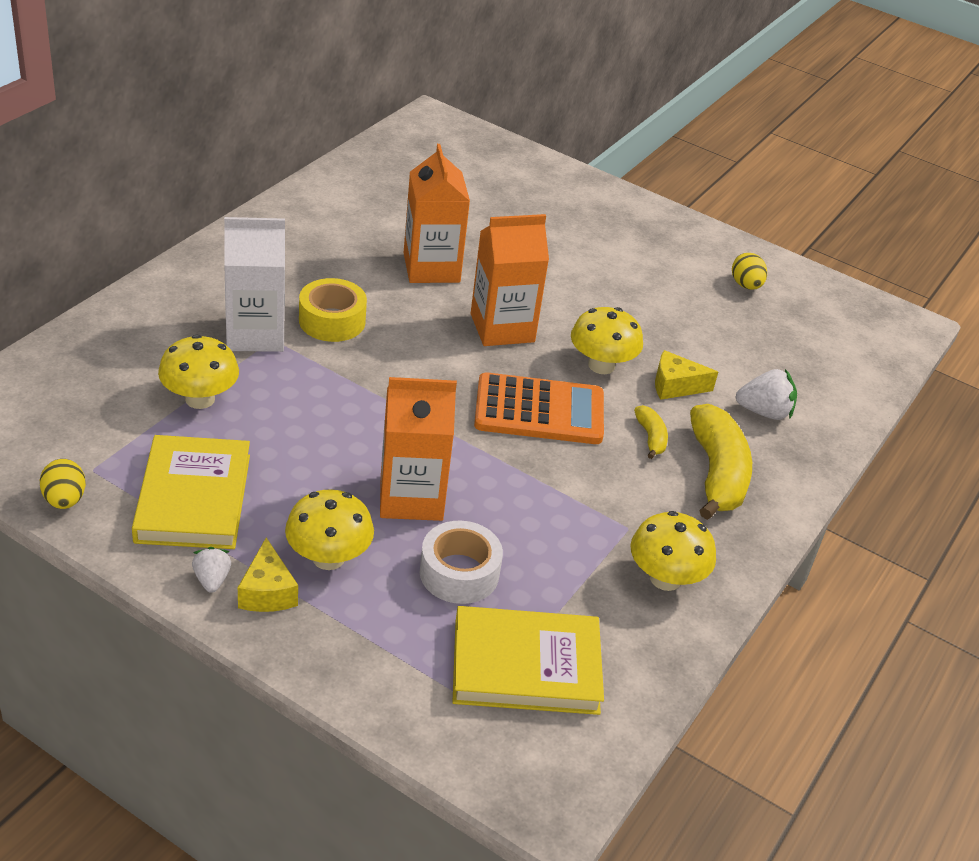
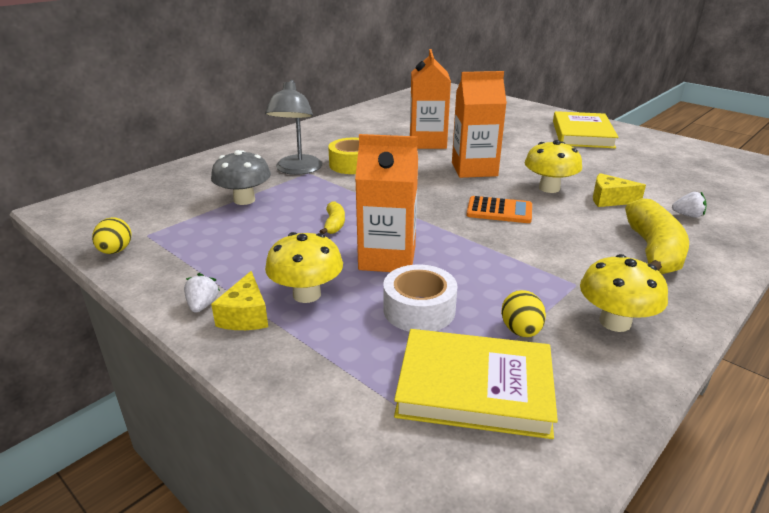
camera: 15 degrees right, 10 degrees down
(193, 498) = (213, 253): yellow book -> yellow book (582, 134)
(200, 399) = (244, 200): yellow mushroom -> grey mushroom
(255, 334) = (297, 170): white carton -> grey lamp
(539, 411) = (499, 211): orange calculator -> orange calculator, size x0.63
(651, 437) = (592, 228): yellow banana -> yellow banana (334, 224)
(746, 285) = (657, 151): yellow egg -> yellow egg (521, 331)
(764, 412) = (687, 215): white strawberry -> white strawberry, size x0.63

